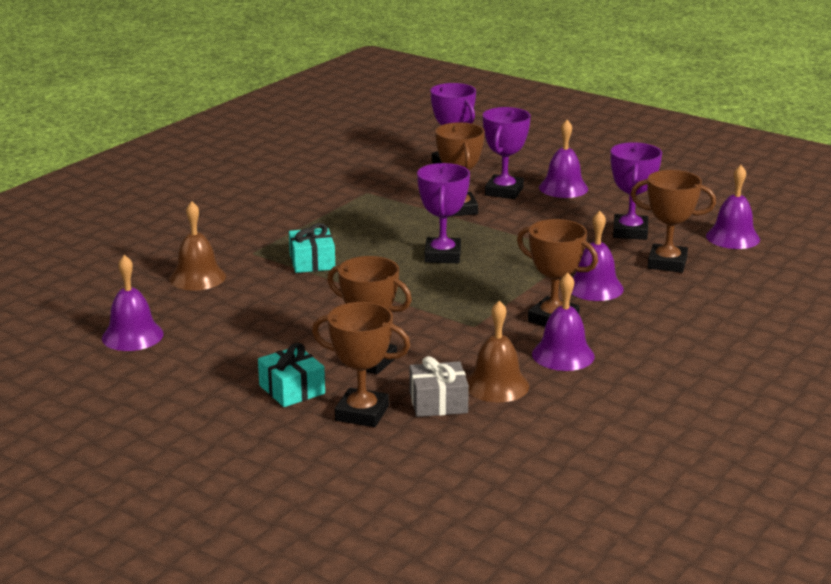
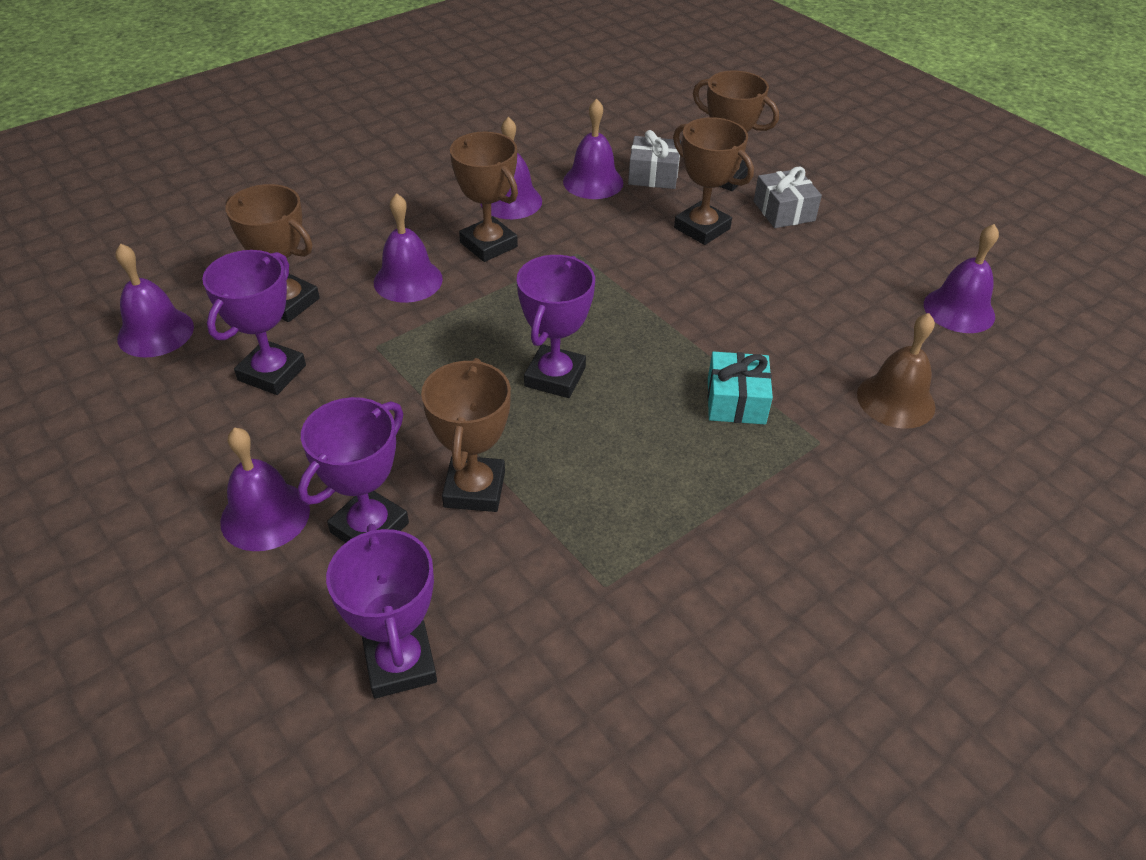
camera: 165 degrees left, 20 degrees up
(292, 389) = (784, 211): turquoise gift -> grey gift
(496, 385) = (593, 182): brown bell -> purple bell

